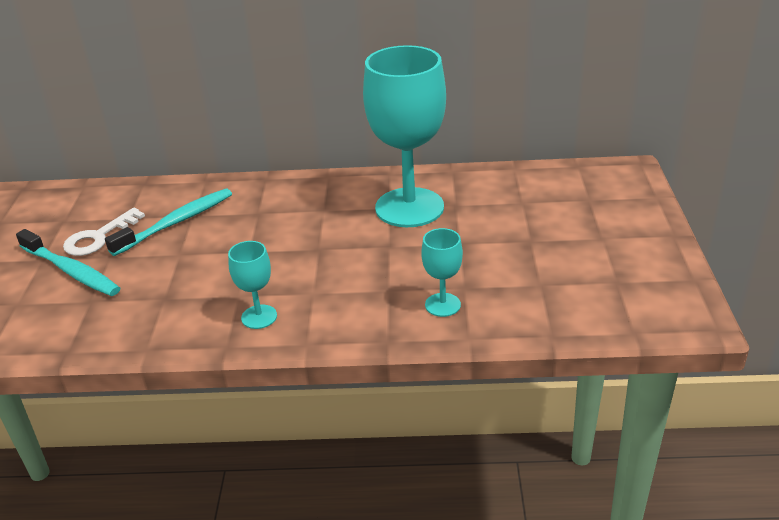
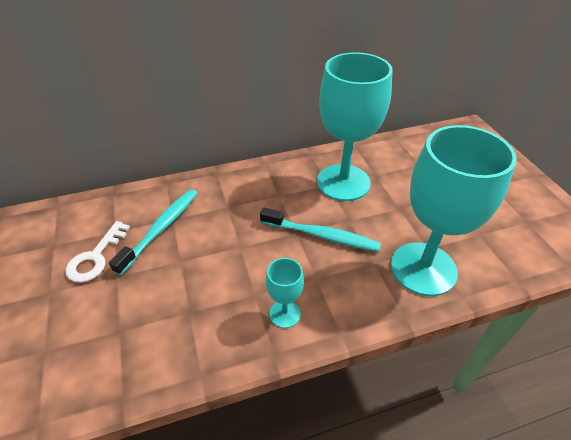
camera: 20 degrees left, 10 degrees up
(71, 271) = (84, 300): turquoise toothbrush -> turquoise toothbrush (321, 235)
(442, 305) = (423, 268): turquoise goblet -> turquoise goblet, size x2.26

